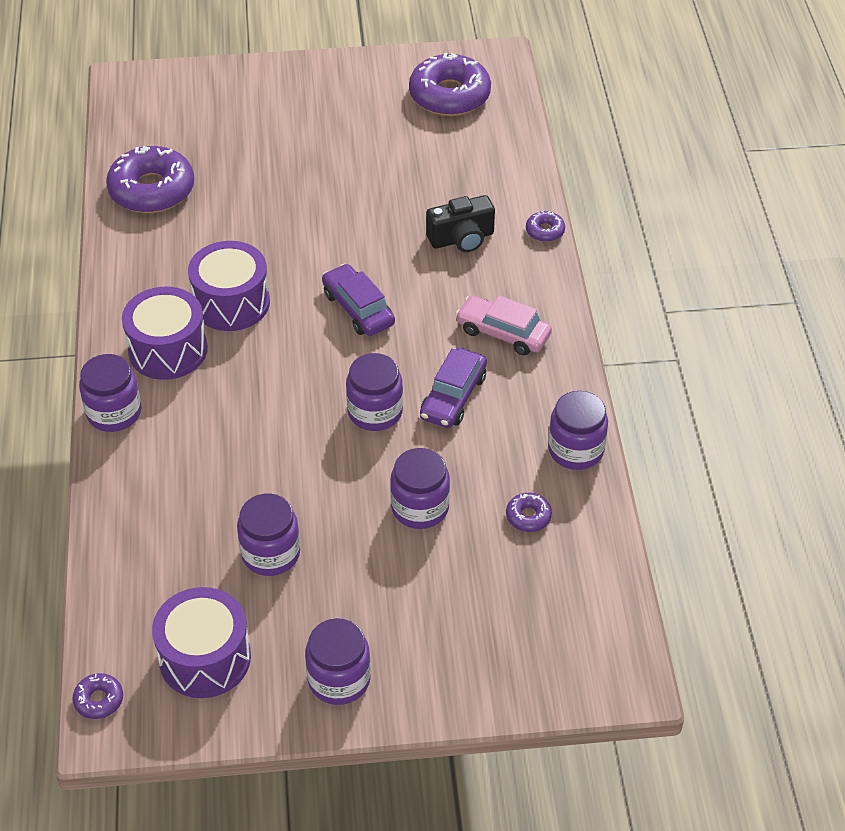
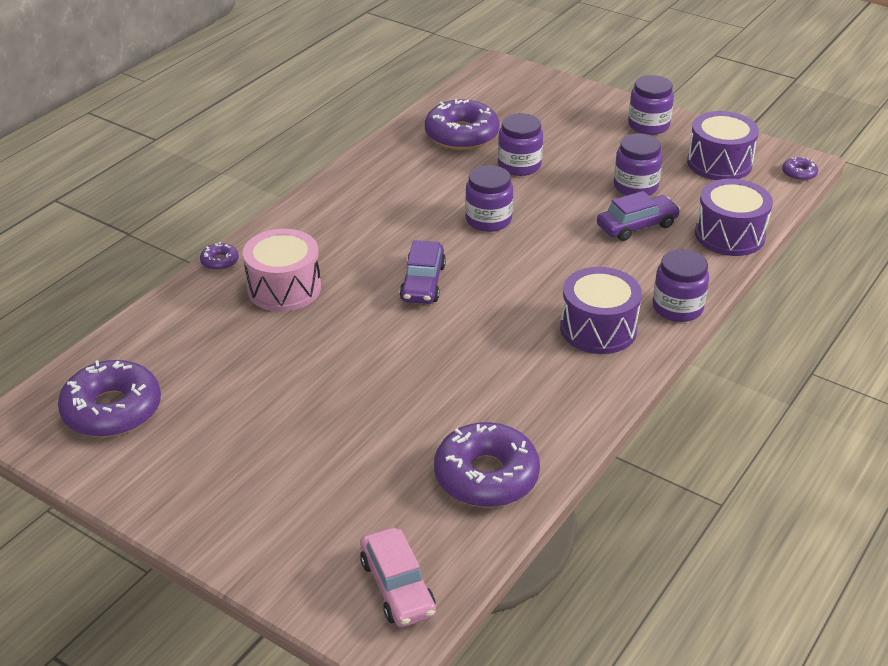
camera: 140 degrees left, 10 degrees down
(231, 303) = (514, 336): purple drum -> purple drum (729, 235)
(453, 397) = (427, 203): purple car -> purple car (637, 226)
(462, 239) = (284, 288): black camera -> pink drum
(503, 333) = (345, 219): pink car -> pink car (397, 587)
(528, 516) = (461, 135): purple donut -> purple donut, size x2.25
(576, 450) = (391, 147): purple jar -> none

